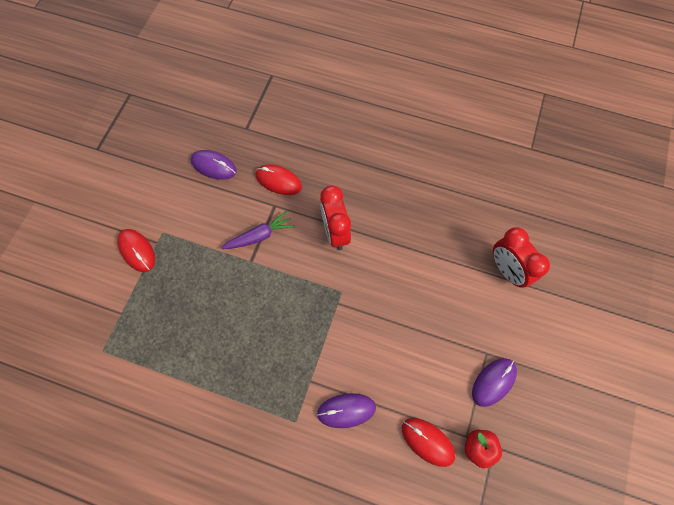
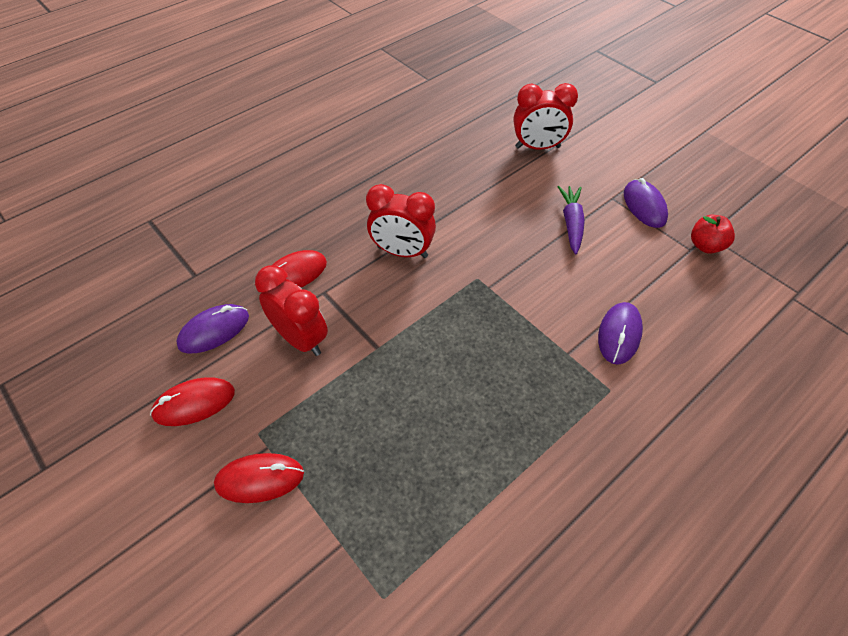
camera: 60 degrees left, 15 degrees down
(233, 214) = (300, 339): none -> red clock
(260, 236) = (351, 323): purple carrot -> purple carrot (571, 223)
(427, 441) = (684, 281): red mouse -> red mouse (194, 403)

